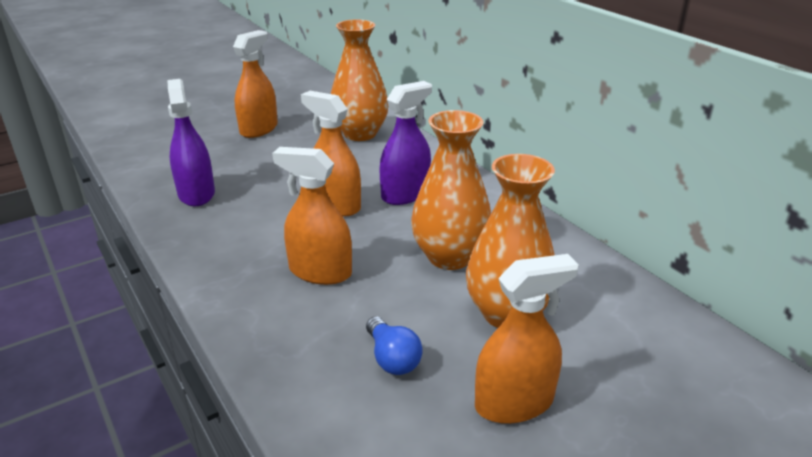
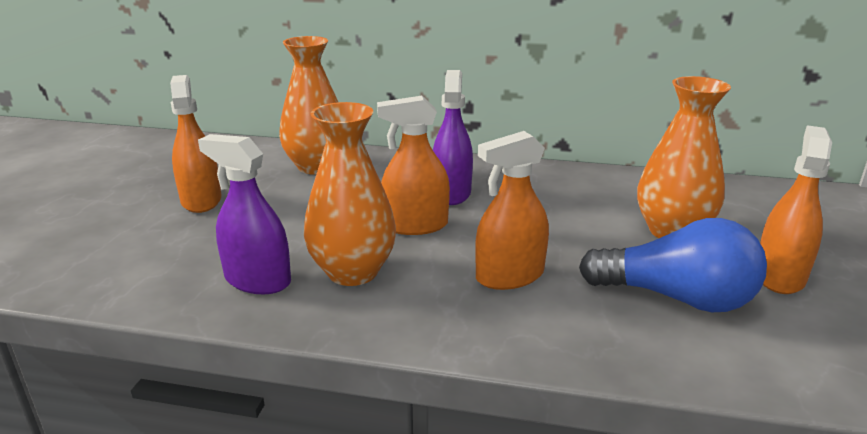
camera: 45 degrees left, 5 degrees down
(392, 358) = (676, 298): blue light bulb -> blue light bulb, size x1.95
(449, 257) = (570, 217): orange vase -> orange vase (353, 272)

